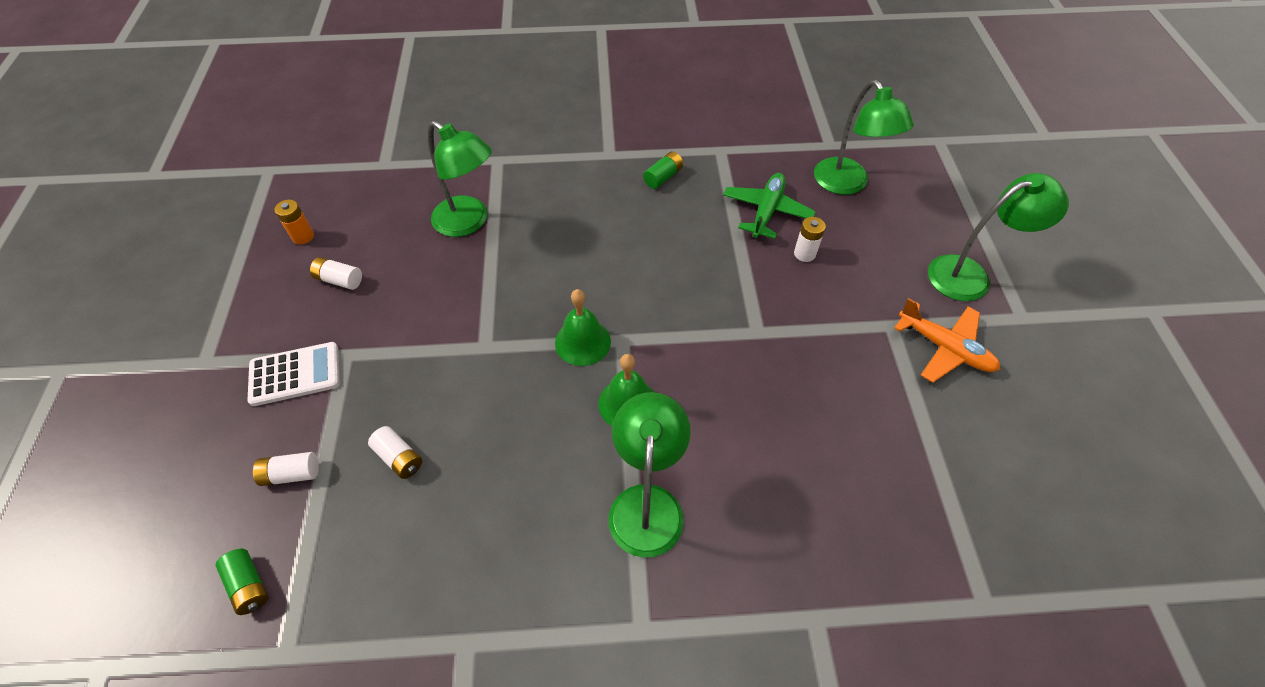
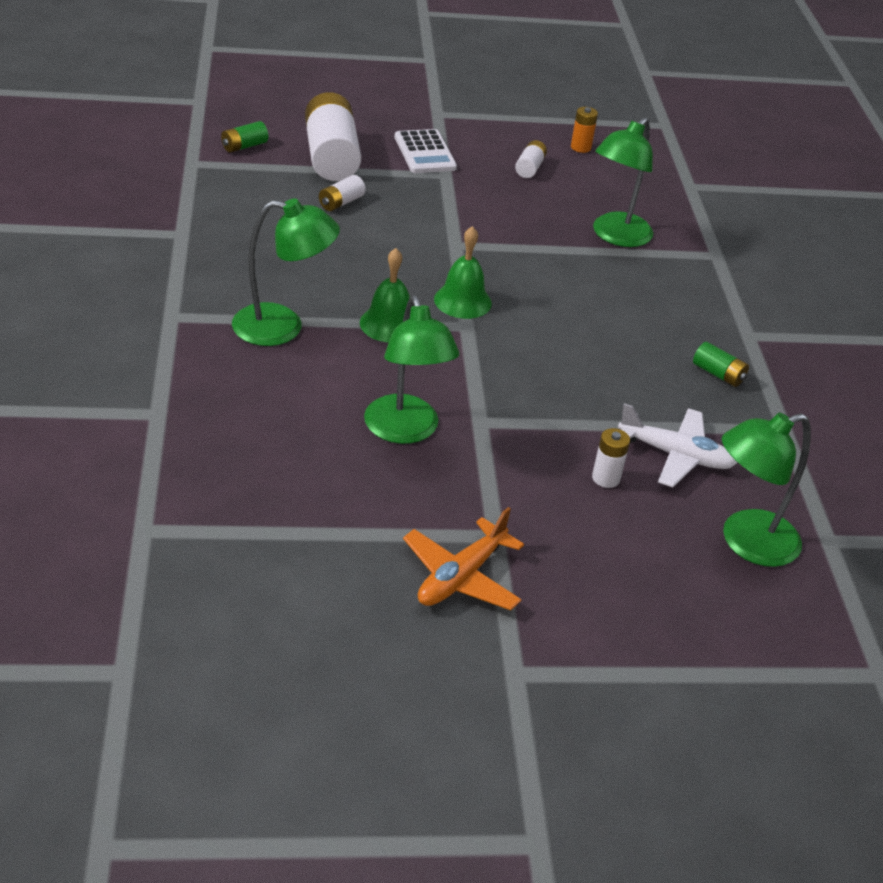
camera: 85 degrees right, 15 degrees down
(291, 474) = (331, 157): white battery -> white battery, size x2.21
(766, 211) = (675, 455): green plane -> white plane
(970, 275) = (588, 636): green lamp -> green lamp (405, 431)

